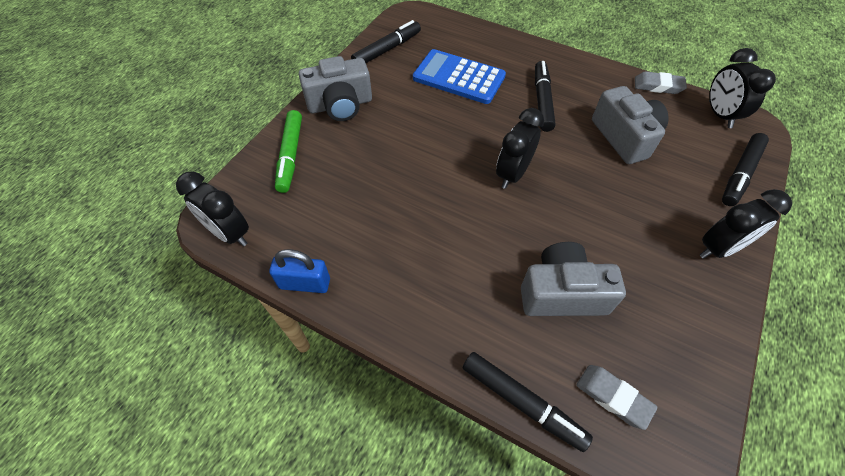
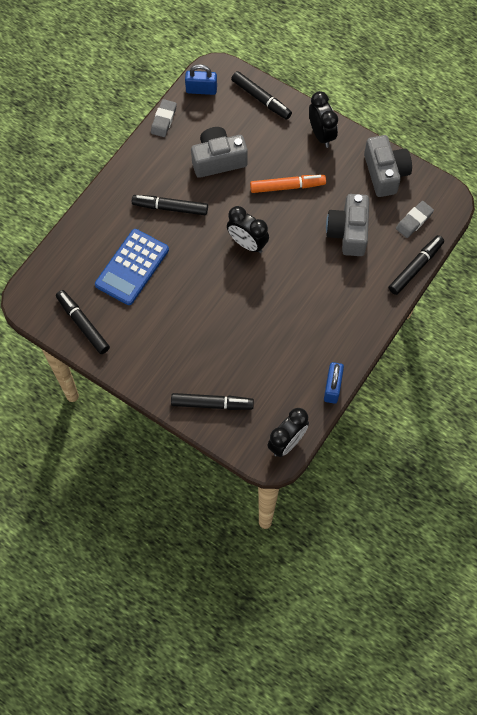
camera: 85 degrees left, 10 degrees up
(290, 155) = (212, 404): green marker -> black marker
(340, 105) = (155, 366): grey camera -> grey camera (385, 173)
(613, 211) = (287, 186): none -> orange marker
(719, 114) = (201, 90): black clock -> blue padlock

